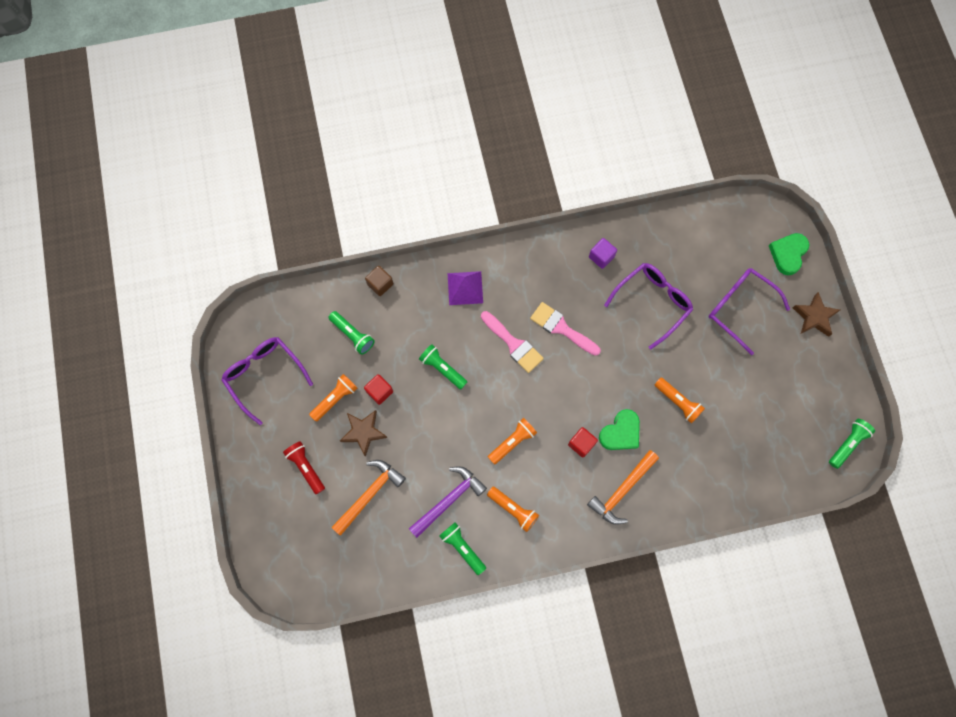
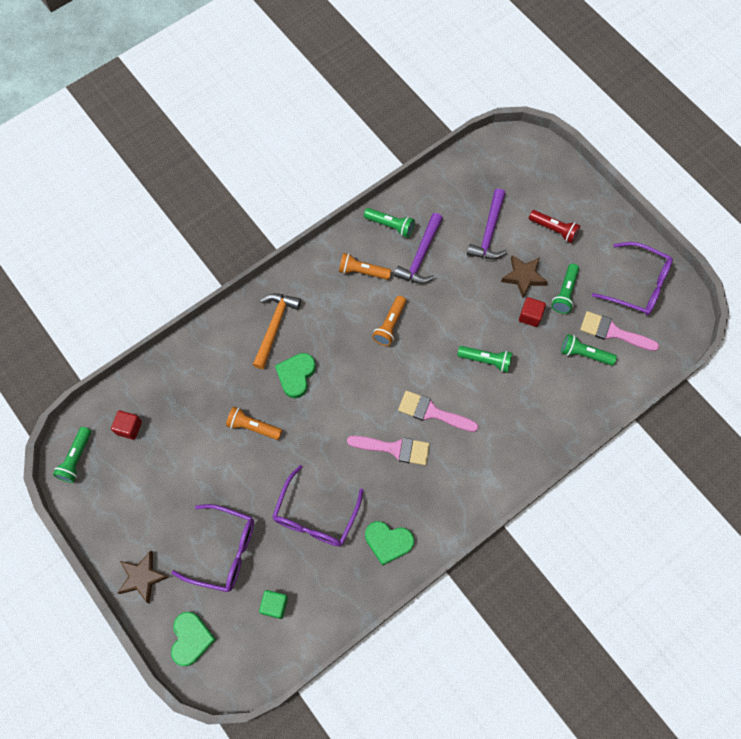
camera: 155 degrees right, 5 degrees down
(315, 343) = (613, 332): none -> pink brush
(335, 399) = (565, 293): orange flashlight -> green flashlight
(369, 494) = (489, 232): orange hammer -> purple hammer
(380, 284) = (589, 413): brown cube -> none
(465, 288) = (506, 446): purple pyramid -> none
(581, 444) = (328, 350): red cube -> red cube (129, 428)
(601, 257) = (388, 542): purple cube -> green heart
(712, 250) = (274, 605): none -> green cube

